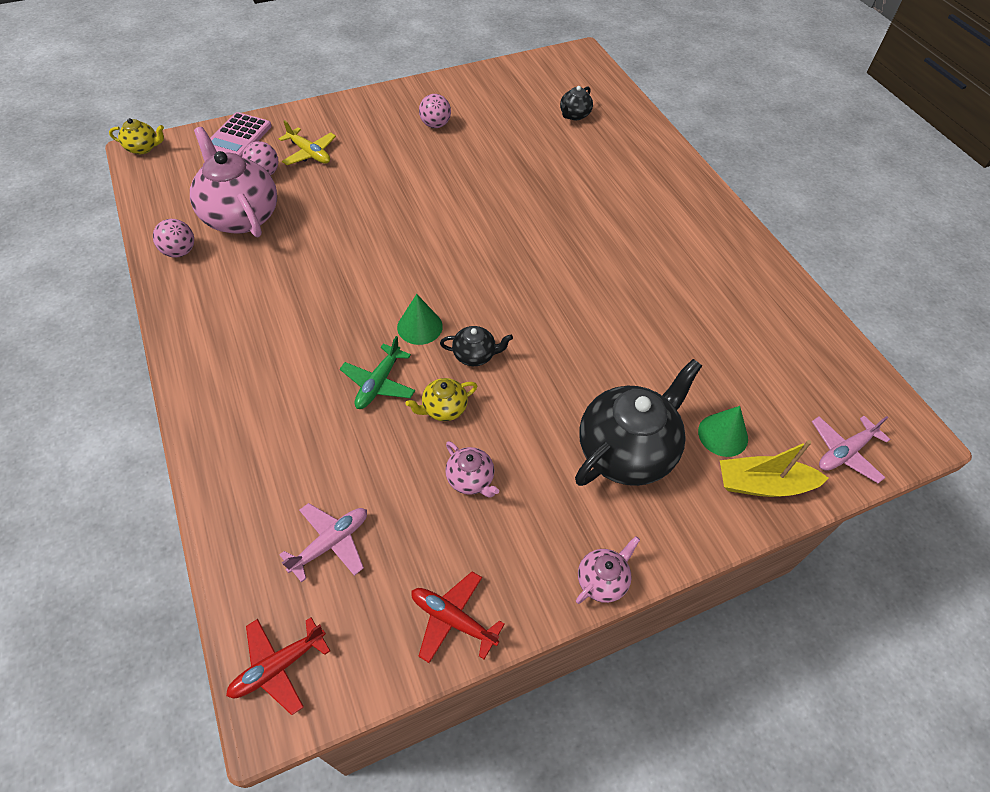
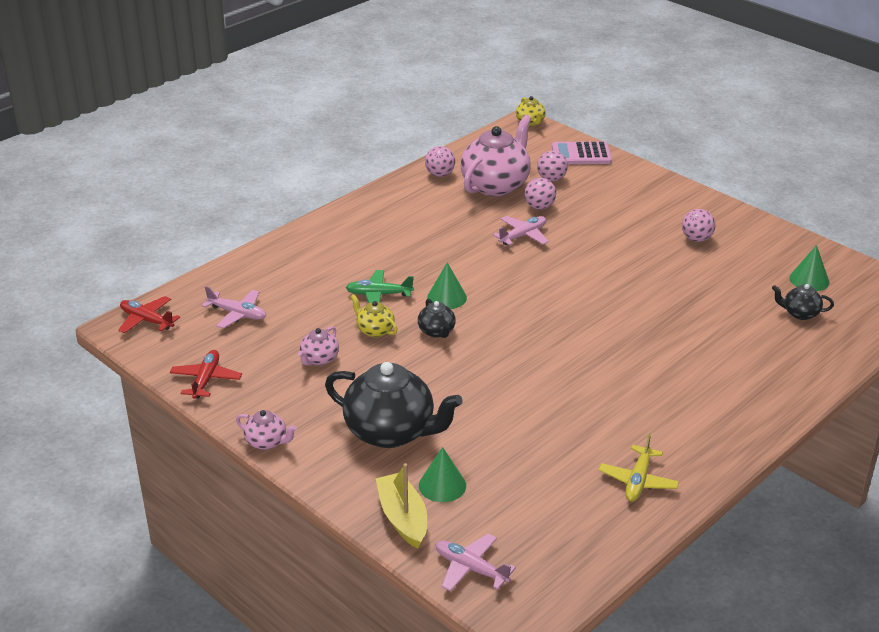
camera: 70 degrees right, 20 degrees down
(307, 200) = (539, 207): none -> pink ball
(310, 153) = (594, 190): yellow plane -> yellow plane (638, 481)
(349, 230) = (523, 236): none -> pink plane
(533, 92) = (809, 280): none -> green cone

